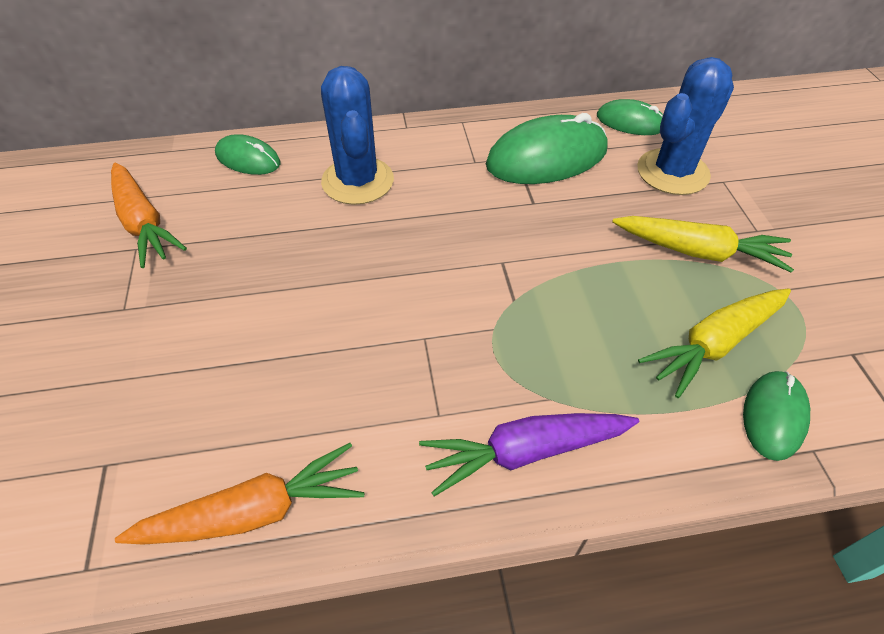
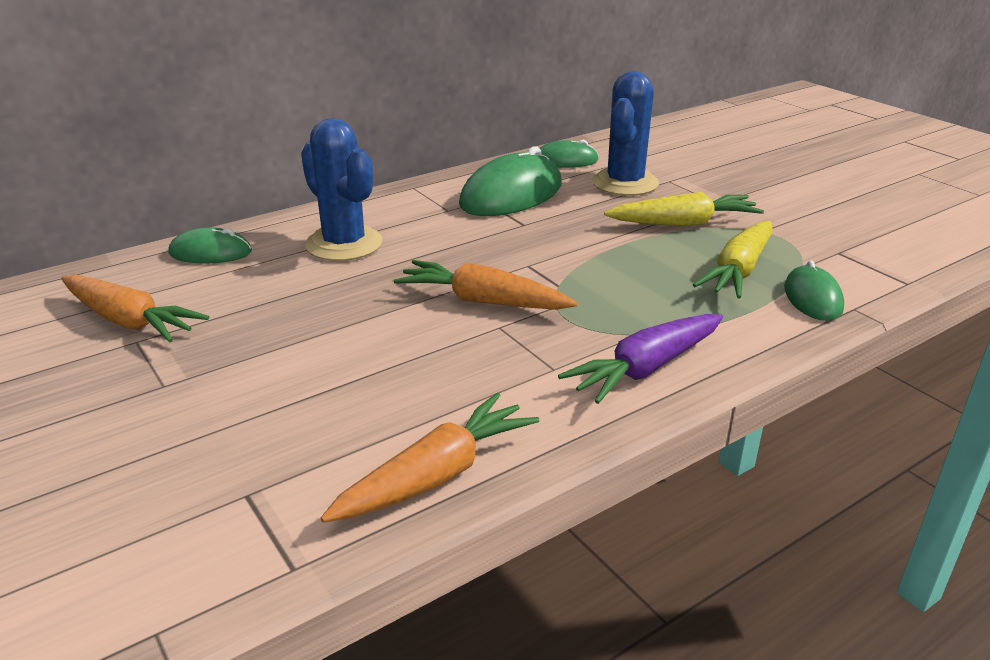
camera: 25 degrees left, 20 degrees down
(431, 298) = (483, 301): none -> orange carrot

